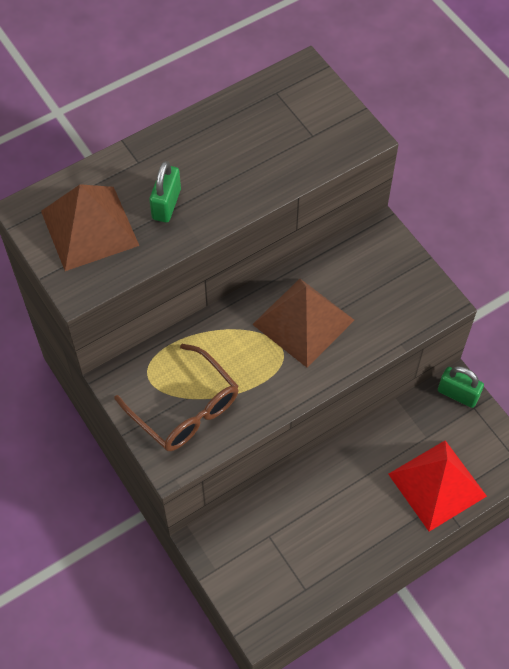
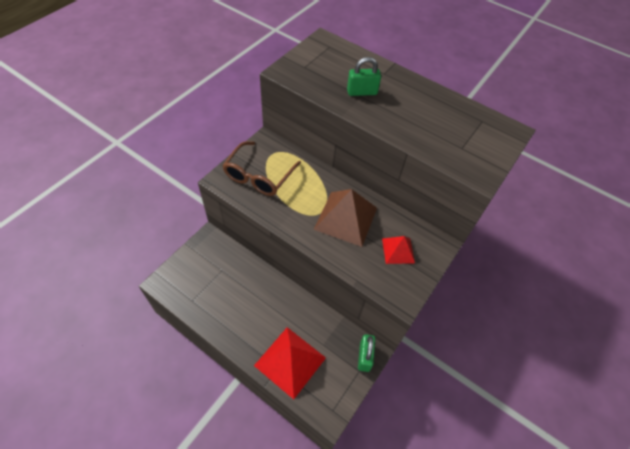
camera: 65 degrees right, 5 degrees down
(90, 228) = (326, 65): brown pyramid -> none
(374, 281) = (398, 250): none -> red pyramid

